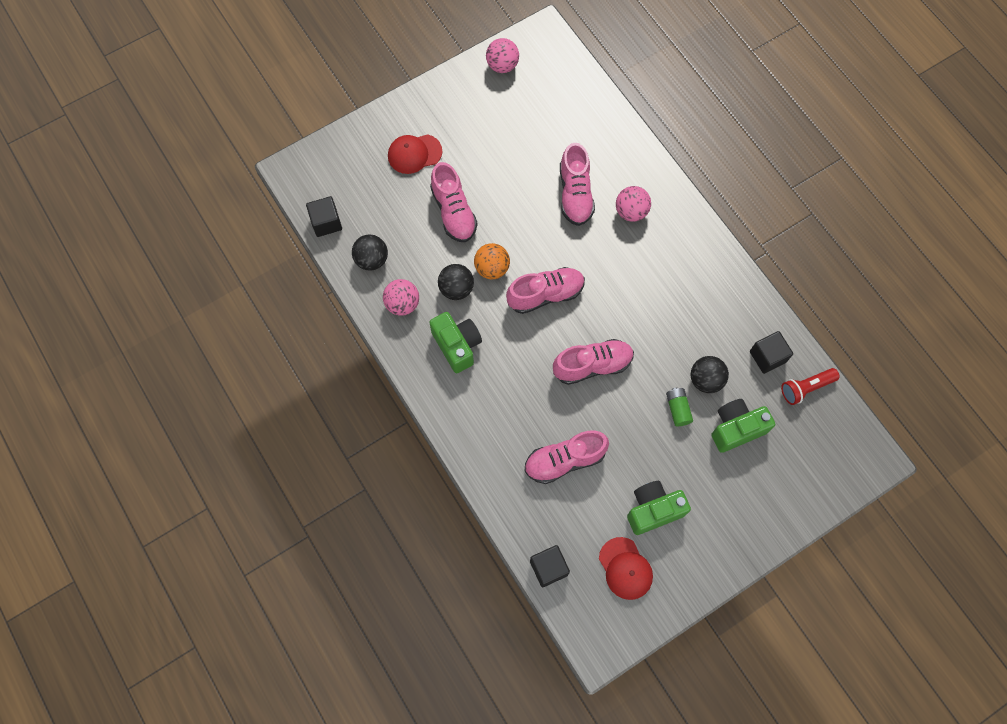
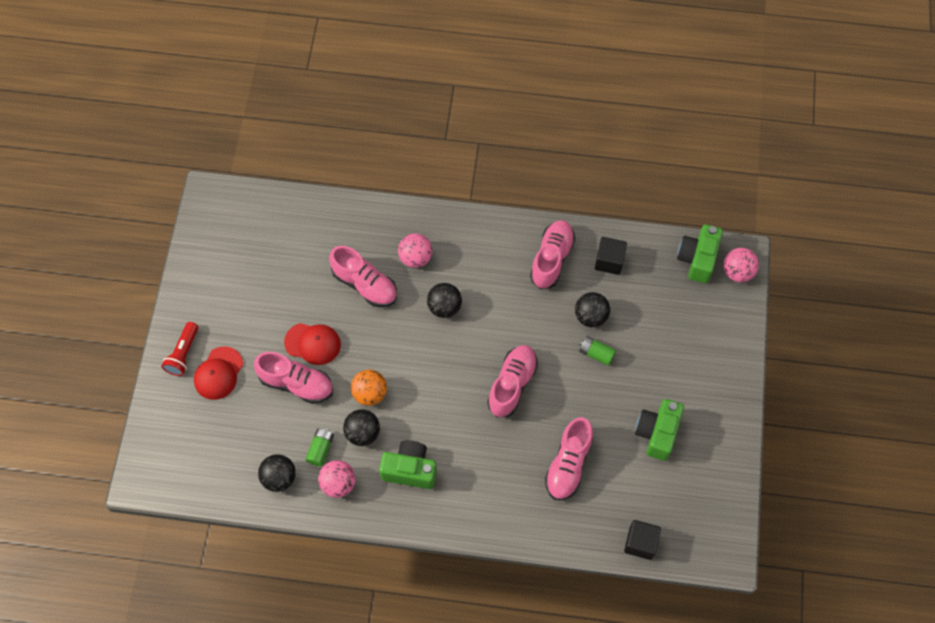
camera: 50 degrees left, 5 degrees down
(326, 222) = (213, 488): black cube -> none
(418, 270) = (320, 449): none -> green battery
(502, 65) = (206, 248): pink ball -> pink ball (737, 272)
(545, 294) = (426, 372): pink shoe -> pink shoe (551, 259)
(610, 265) = (444, 307): none -> black ball
(625, 568) = (684, 488): red cap -> red cap (313, 343)
(736, 429) = (644, 327): green camera -> green camera (697, 259)
(806, 388) = (653, 256): red flashlight -> red flashlight (183, 354)

